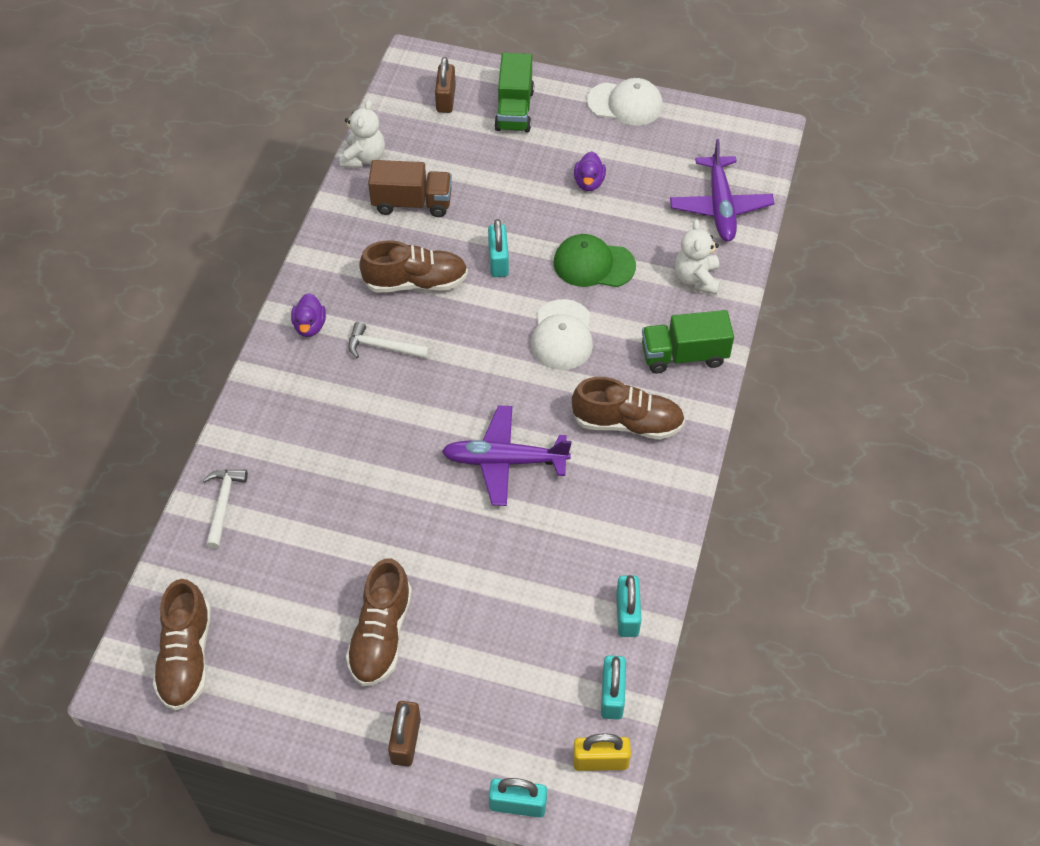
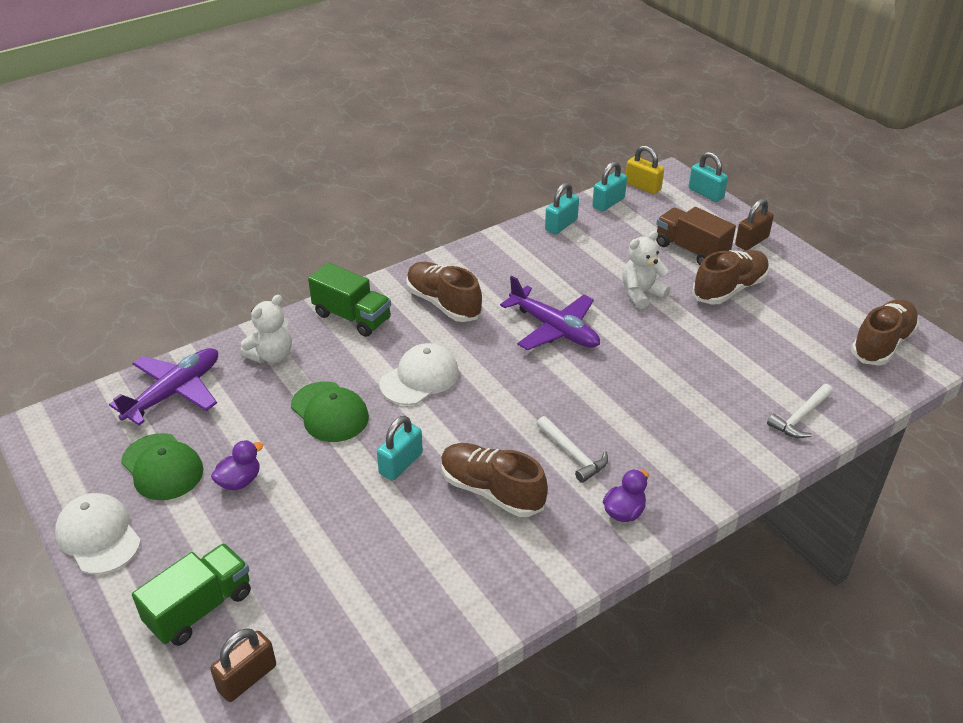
camera: 140 degrees left, 15 degrees down
(364, 158) = (411, 663): white teddy bear -> white teddy bear (641, 294)
(412, 203) = (416, 571): brown truck -> brown truck (691, 250)
(649, 159) = (162, 467): none -> green cap

